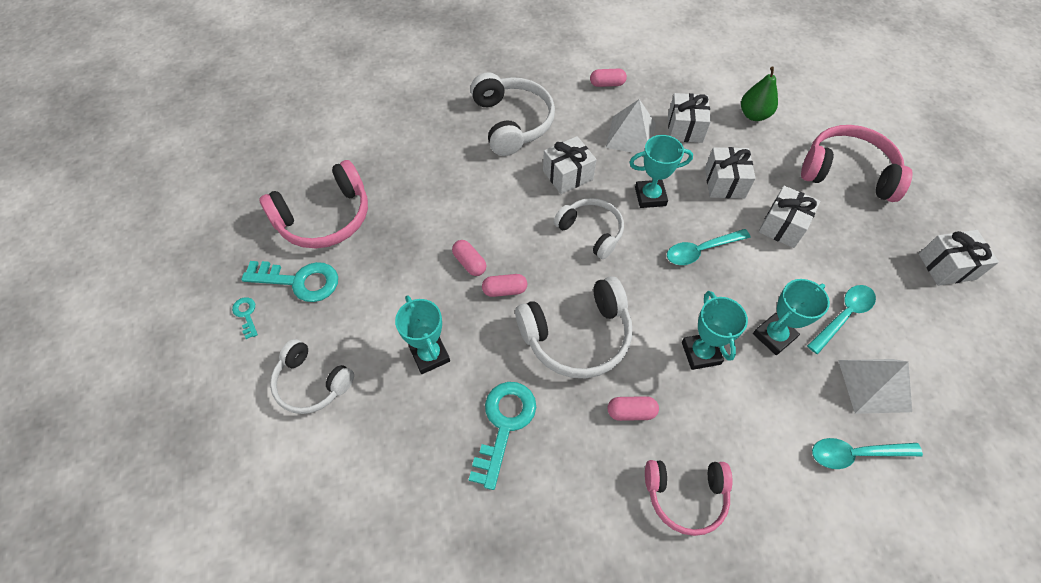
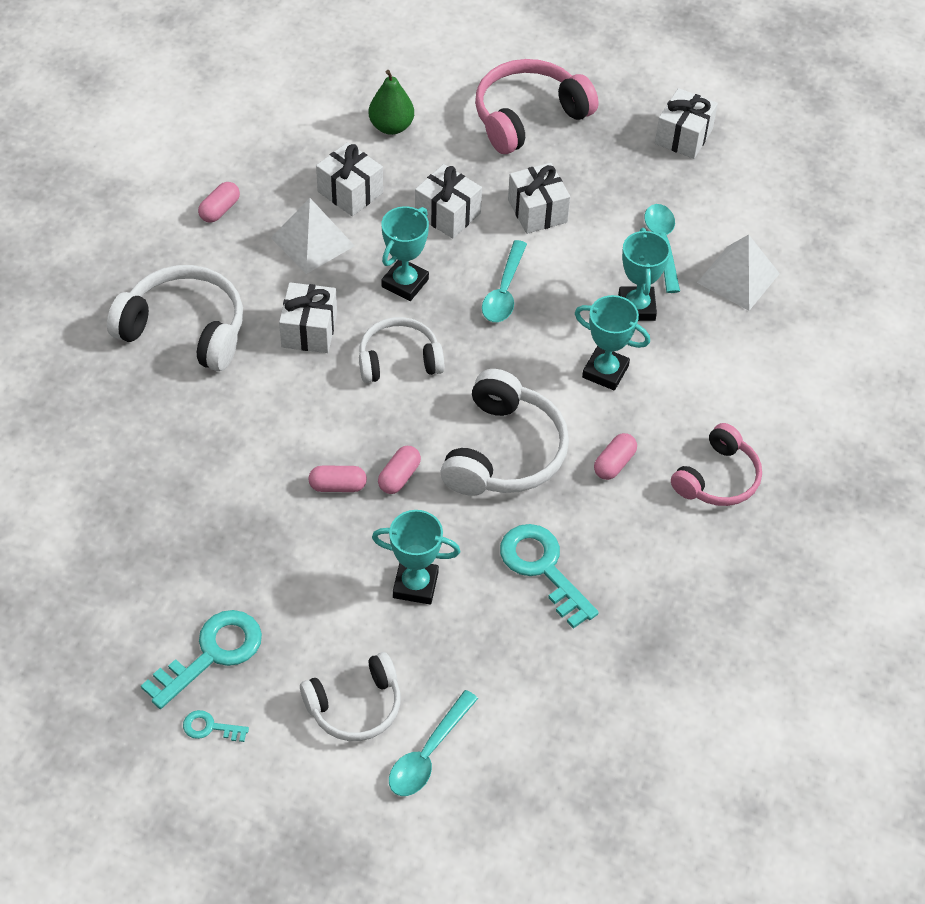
camera: 55 degrees left, 5 degrees down
(325, 218) = (144, 584): pink headphones -> none
(855, 454) = (780, 338): turquoise spoon -> turquoise spoon (428, 753)

